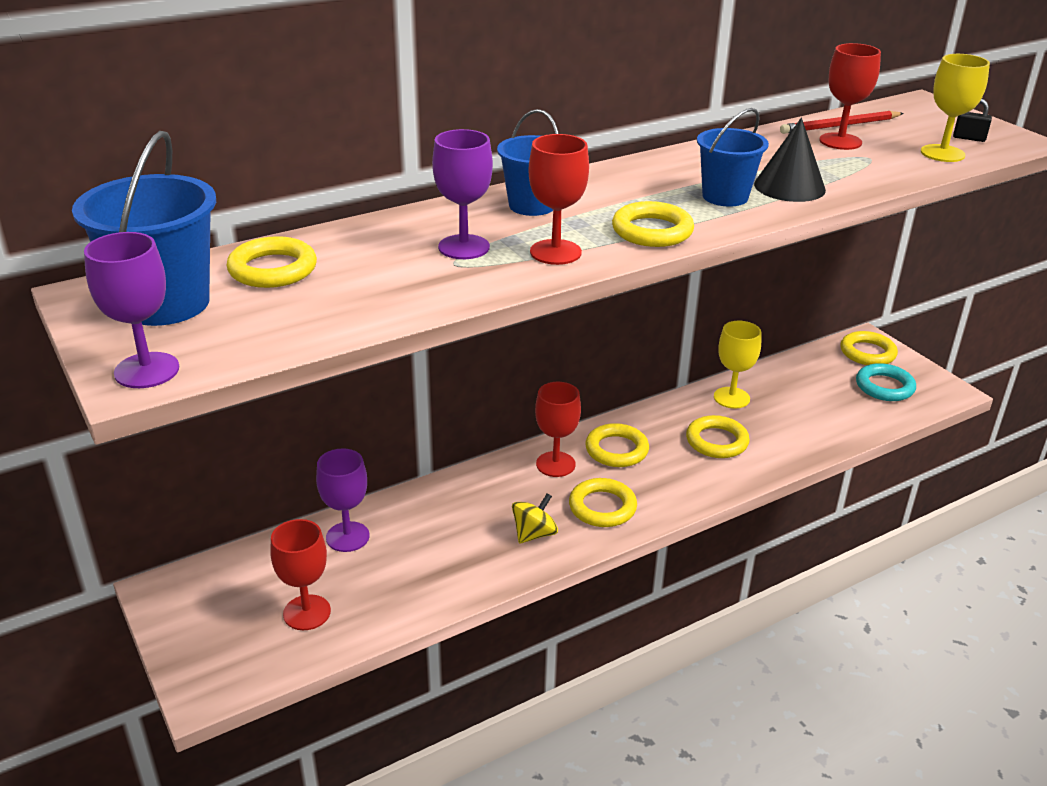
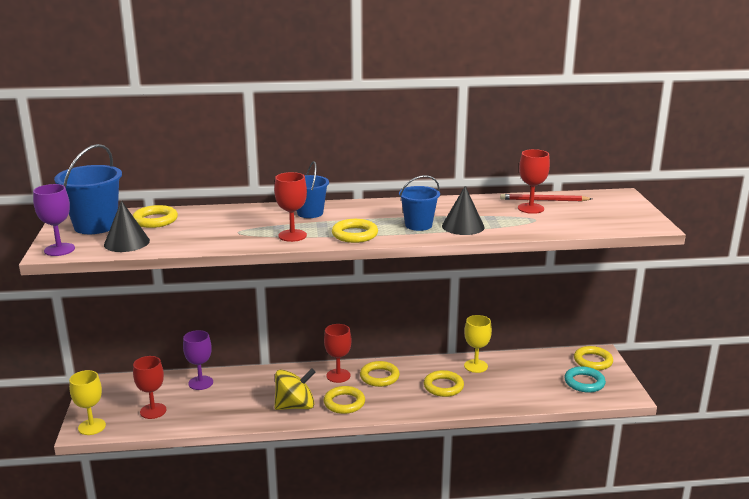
camera: 25 degrees right, 10 degrees down
(271, 326) = (127, 242): none -> black cone
(464, 247) = (251, 226): purple goblet -> none
(534, 534) = (295, 406): yellow spinning top -> yellow spinning top, size x1.62
(942, 153) = (586, 224): yellow goblet -> yellow goblet (92, 427)
(969, 138) = (618, 218): black padlock -> none

